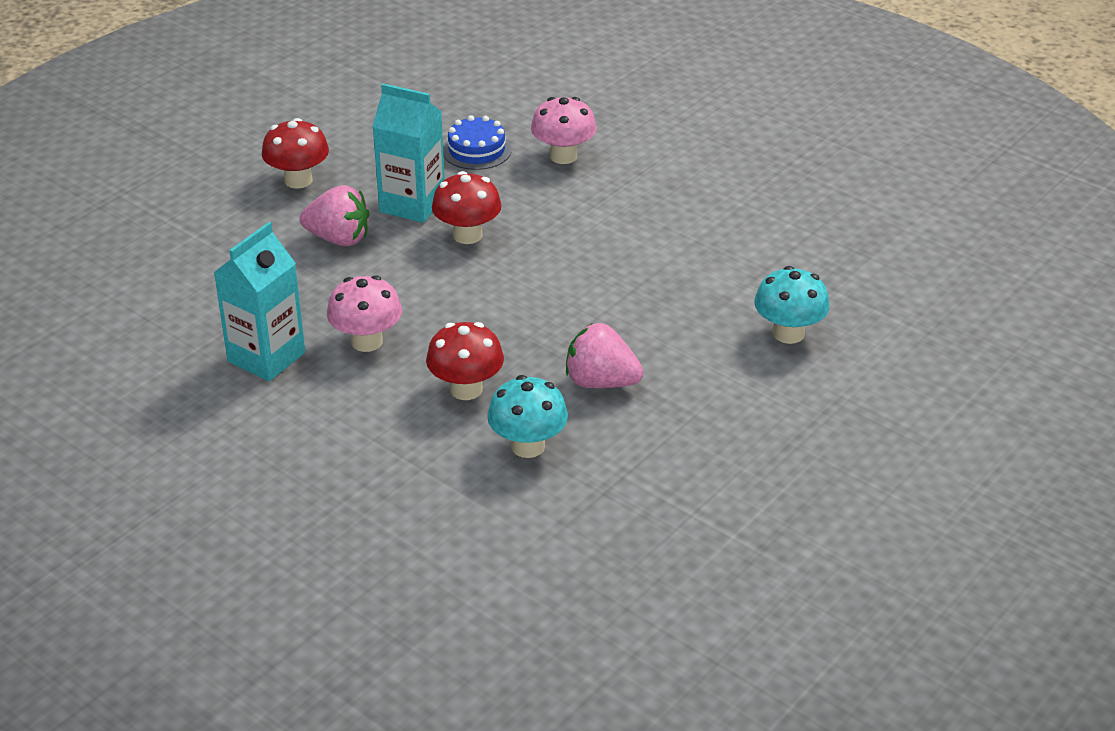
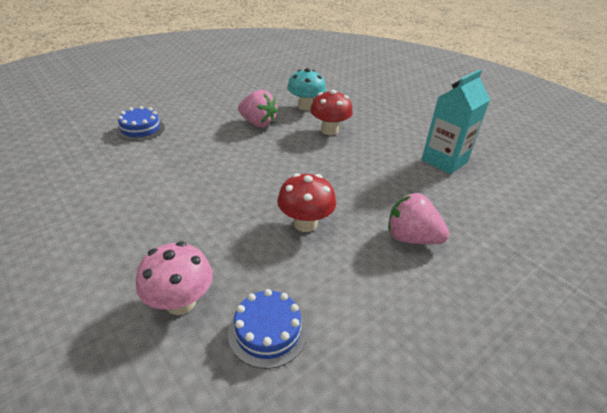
camera: 170 degrees left, 0 degrees up
(298, 180) = (464, 319): red mushroom -> none
(367, 341) = (384, 160): pink mushroom -> none
(412, 204) = (347, 264): turquoise carton -> none
(788, 333) = (140, 129): turquoise mushroom -> blue cake

